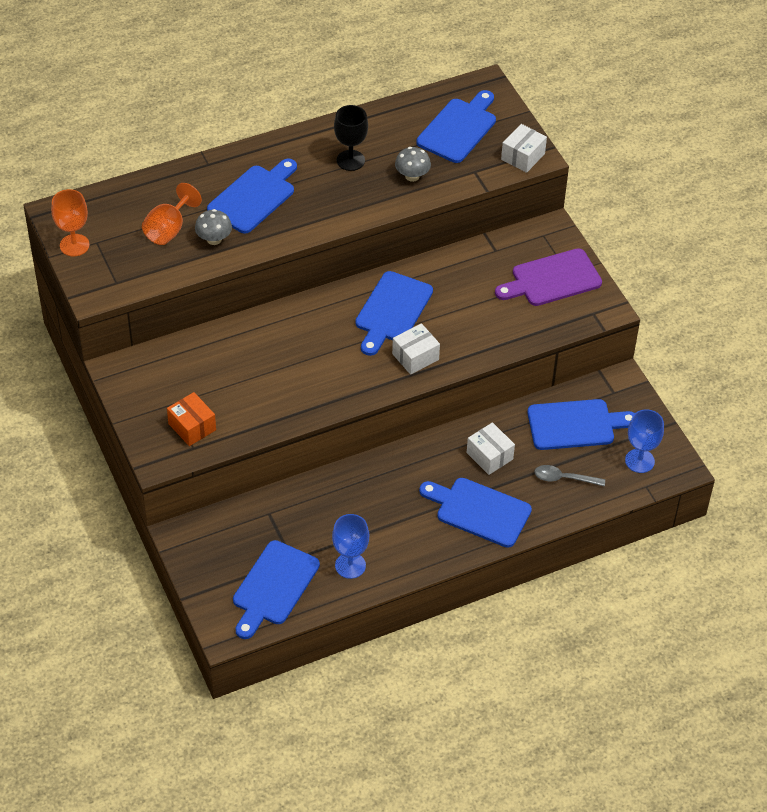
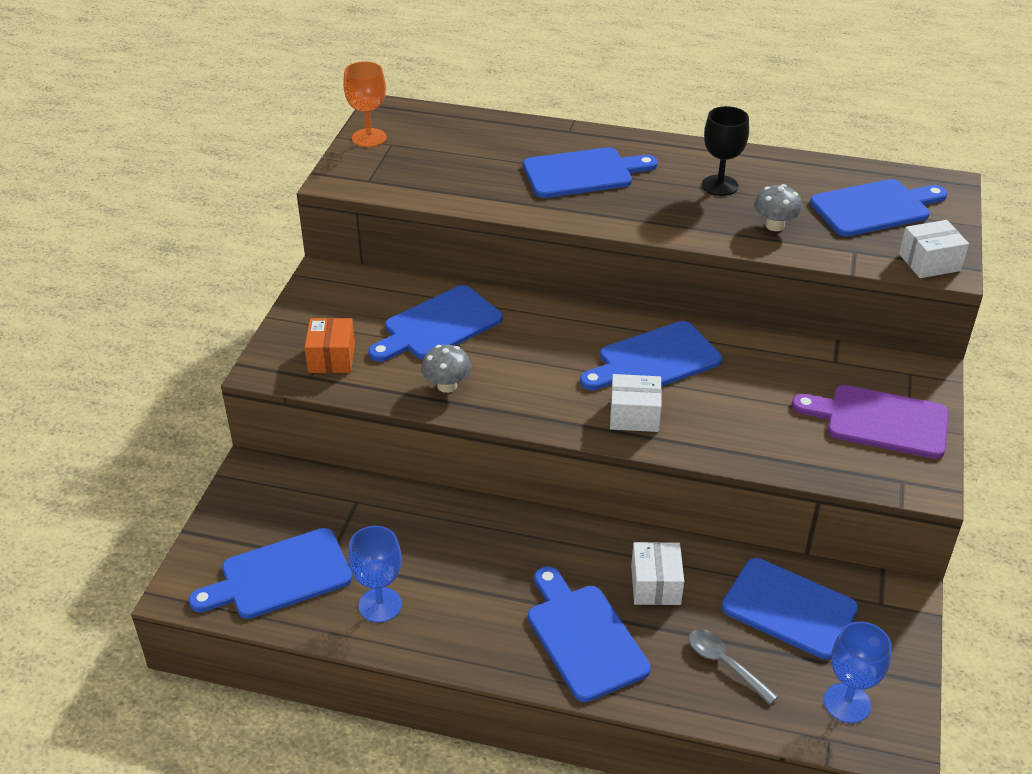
camera: 40 degrees right, 10 degrees down
(169, 229) = (469, 163): orange goblet -> none
(214, 239) = (502, 188): grey mushroom -> grey mushroom (447, 385)
(235, 363) = (438, 326): none -> blue cutting board

